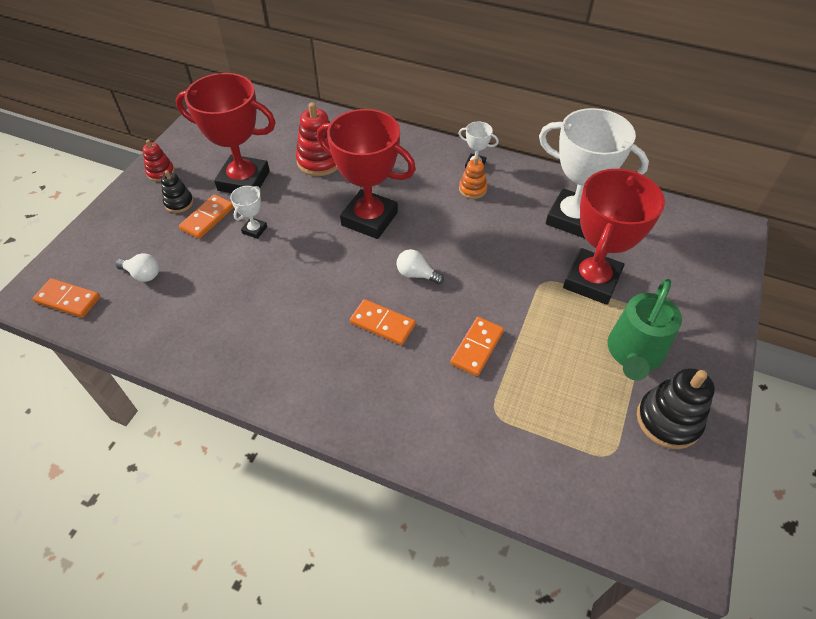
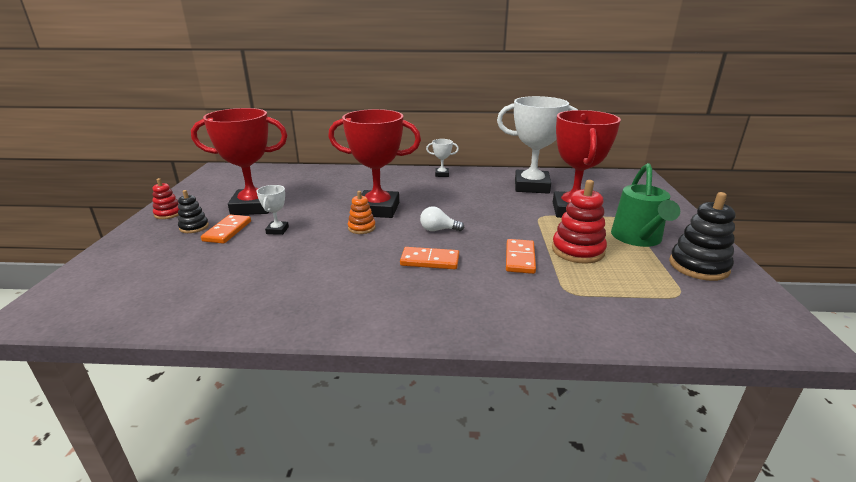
camera: 20 degrees left, 25 degrees down
(68, 300) = (83, 307): orange domino -> none
(142, 274) = (170, 274): white light bulb -> none
(320, 161) = (317, 189): red stacking toy -> red stacking toy (577, 250)
(472, 189) = (449, 184): orange stacking toy -> orange stacking toy (361, 228)

